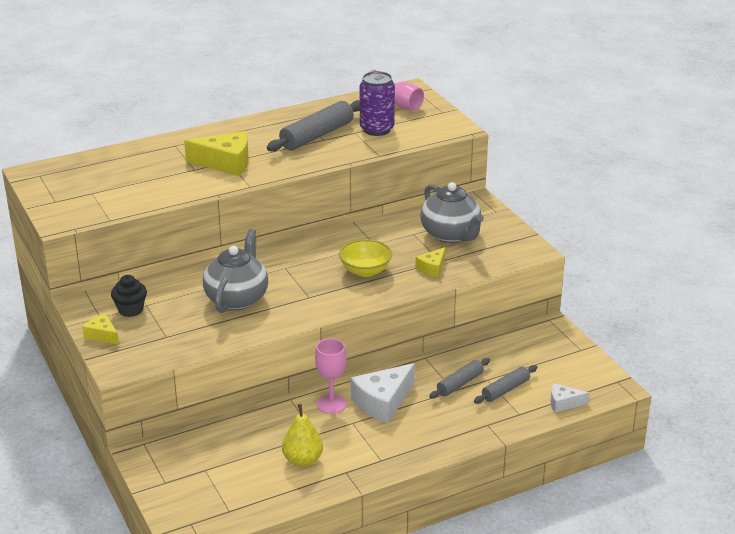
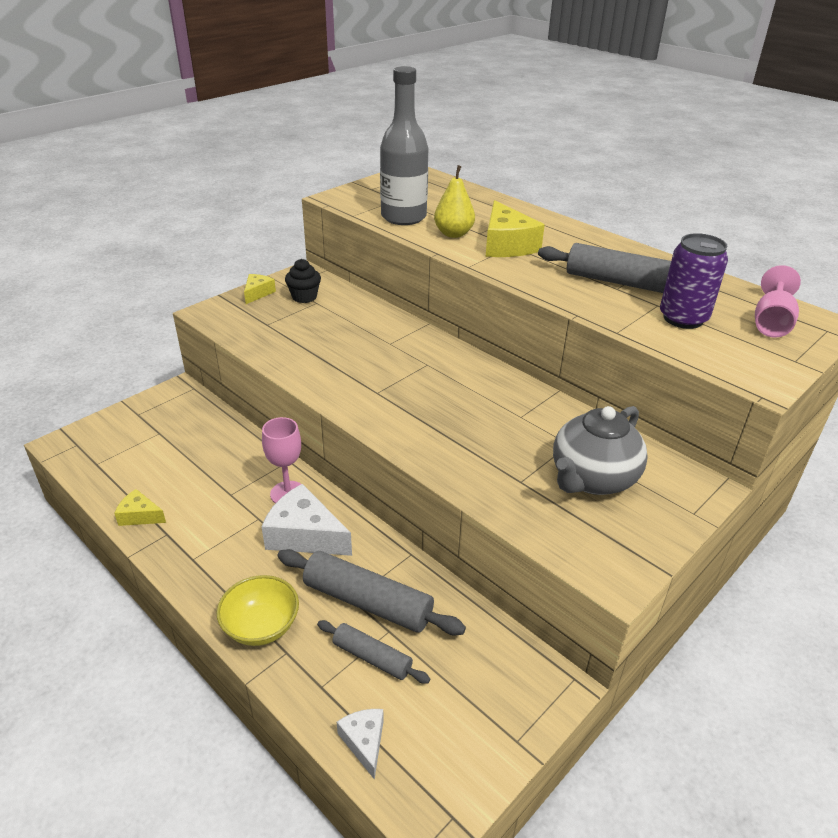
camera: 70 degrees right, 5 degrees up
(135, 196) = (403, 217): none -> grey bottle
(237, 299) = (350, 348): grey teapot -> none
(303, 460) = (183, 495): yellow pear -> yellow pear (453, 234)
(365, 271) = (455, 422): yellow bowl -> yellow bowl (261, 626)
(432, 268) = (497, 477): yellow cheese -> yellow cheese (140, 516)
(460, 384) = (367, 602): grey rolling pin -> grey rolling pin, size x1.71

